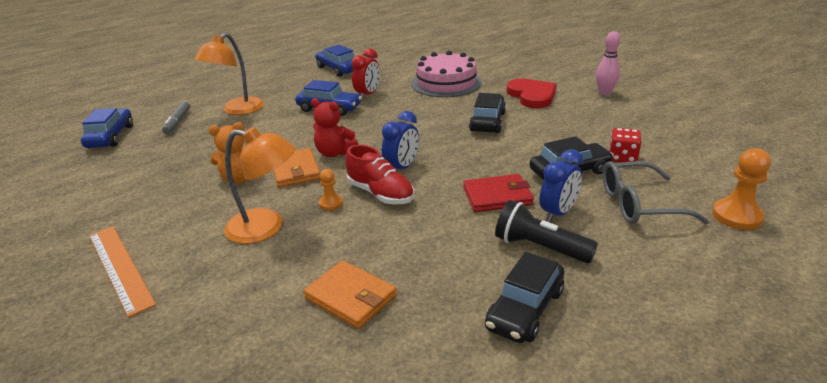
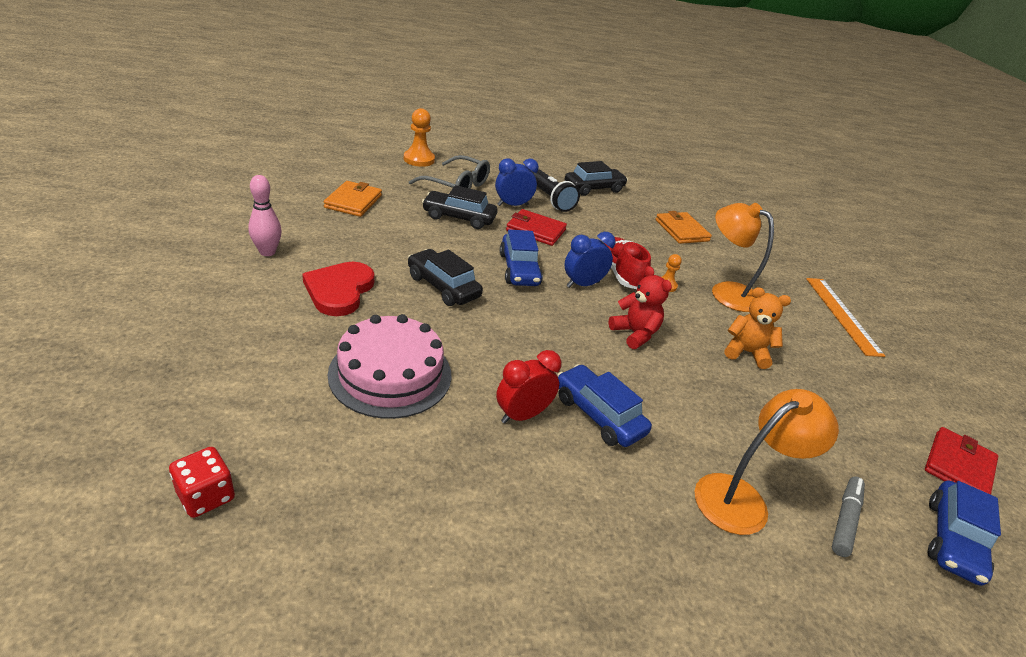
camera: 155 degrees left, 5 degrees up
(75, 173) = (958, 466): none -> red wallet
(295, 170) = (685, 333): orange wallet -> orange wallet (353, 201)
(338, 69) = (507, 541): blue car -> blue car (519, 269)
(487, 122) = (443, 286): black car -> black car turned 90 degrees clockwise
(622, 157) = (403, 205): red dice -> red dice (206, 496)

